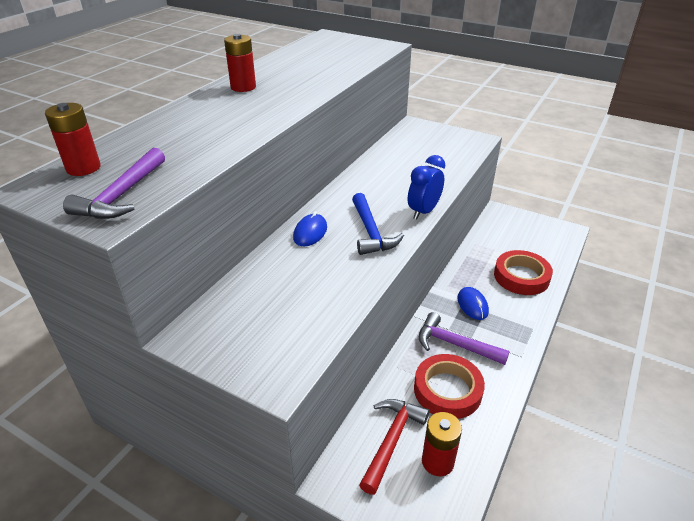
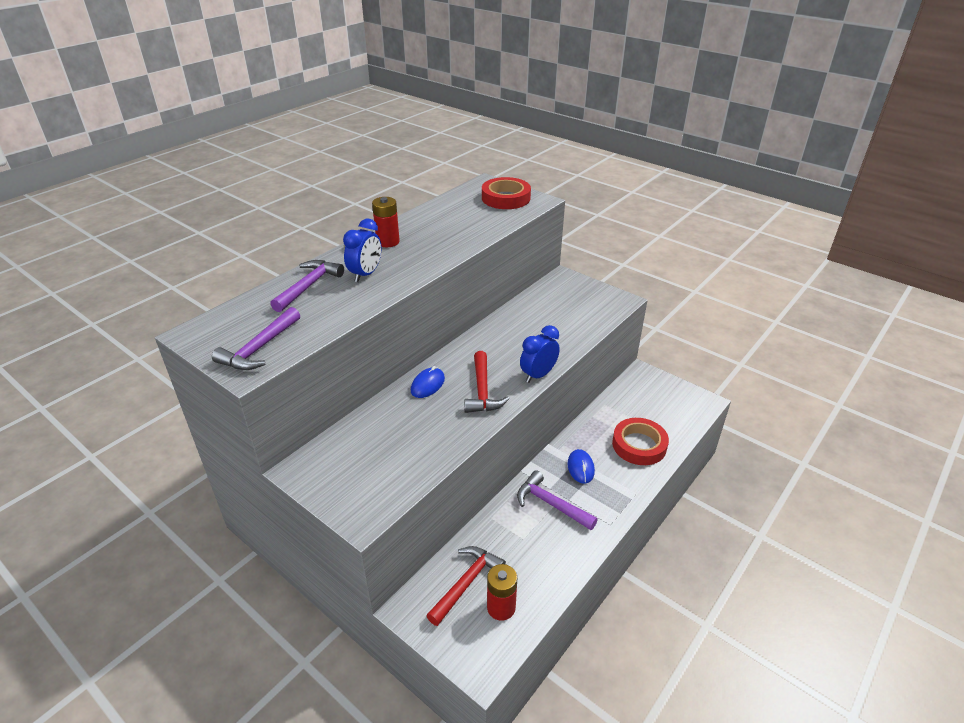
camera: 10 degrees right, 0 degrees up
(83, 168) = (235, 318): red battery -> none
(166, 131) = (308, 286): none -> purple hammer
(228, 116) = (365, 274): none -> blue clock
(371, 232) = (482, 390): blue hammer -> red hammer
(447, 390) = (530, 546): red tape -> red tape (506, 198)

